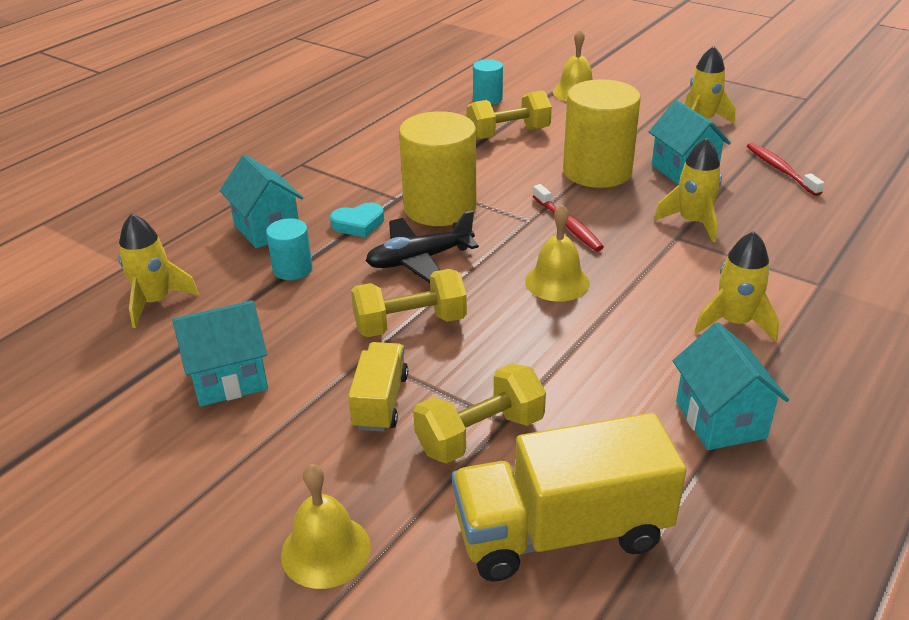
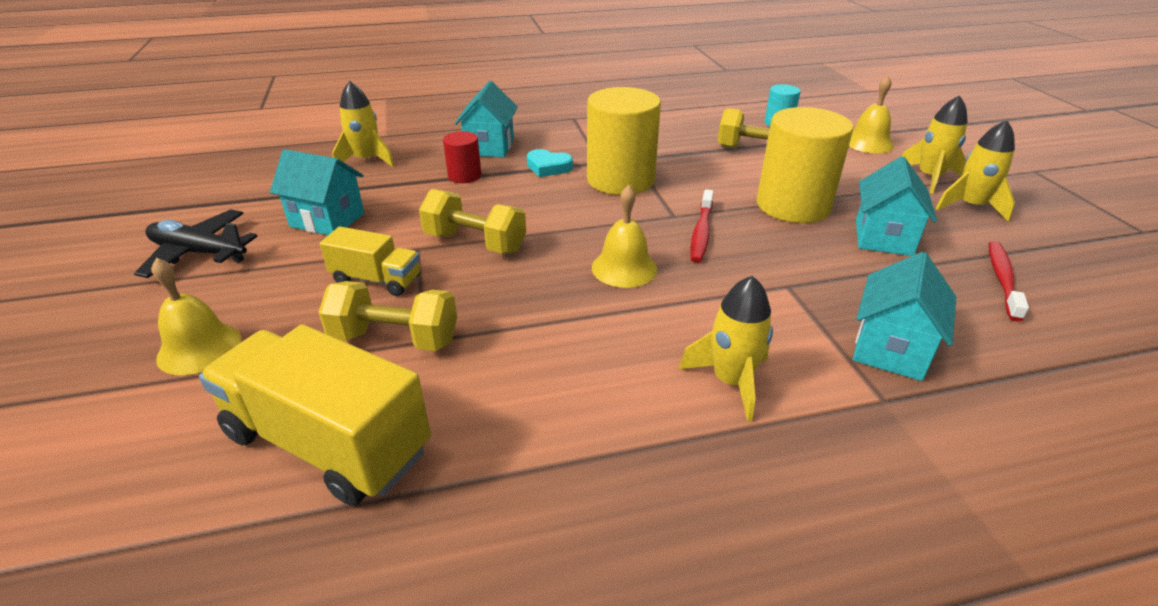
camera: 40 degrees right, 0 degrees up
(292, 269) = (464, 176): turquoise cylinder -> red cylinder
(380, 402) = (377, 280): yellow truck -> yellow truck turned 60 degrees clockwise
(419, 260) = (549, 206): black plane -> black plane (199, 253)
(692, 222) = (824, 281): yellow rocket -> yellow rocket (929, 177)
(720, 419) = (583, 450): turquoise house -> turquoise house (890, 349)

